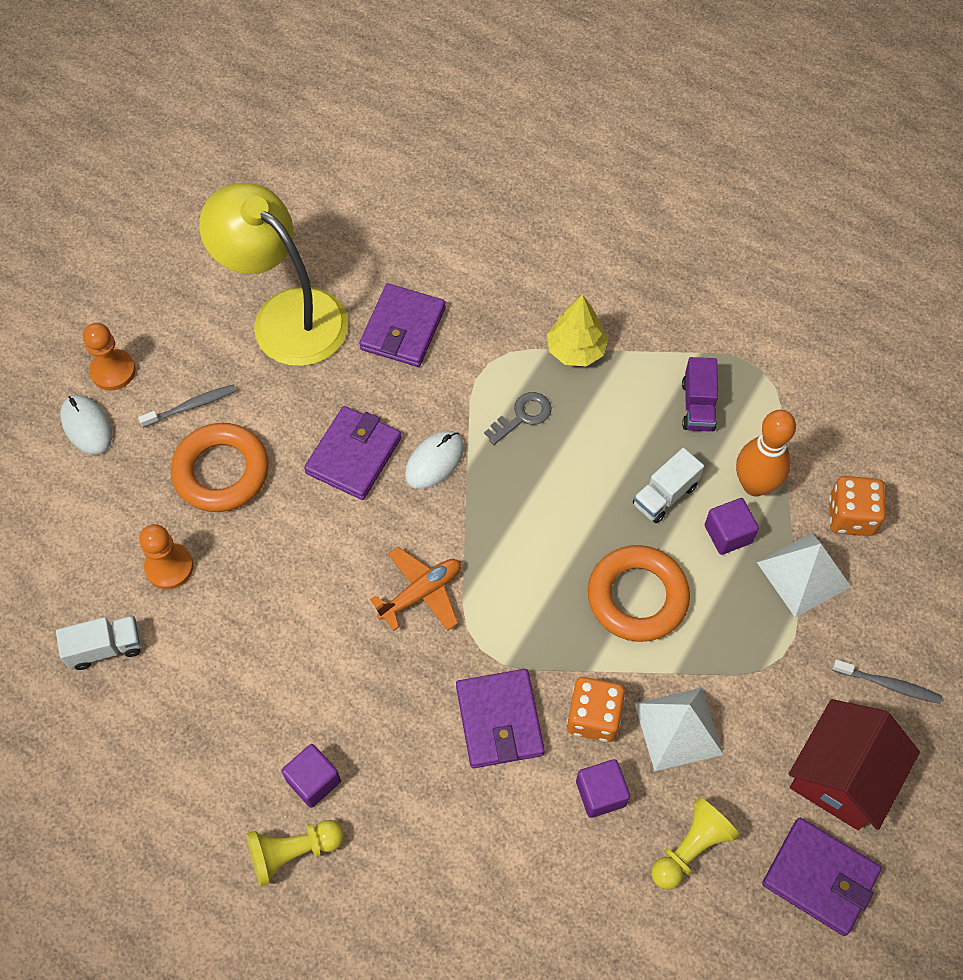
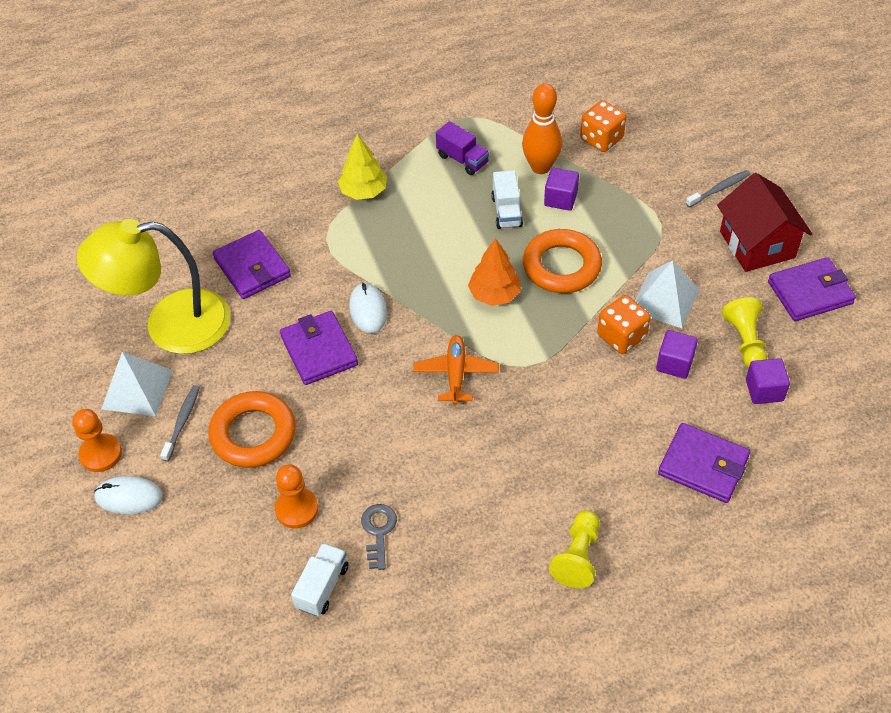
camera: 50 degrees left, 10 degrees down
(313, 781) = (536, 514): purple cube -> purple cube (764, 390)
(499, 720) = (582, 386): purple wallet -> purple wallet (703, 466)
(522, 416) = (382, 246): grey key -> grey key (378, 532)
(547, 559) = (494, 294): none -> orange tree
(803, 574) = (618, 182): white pyramid -> white pyramid (137, 389)

